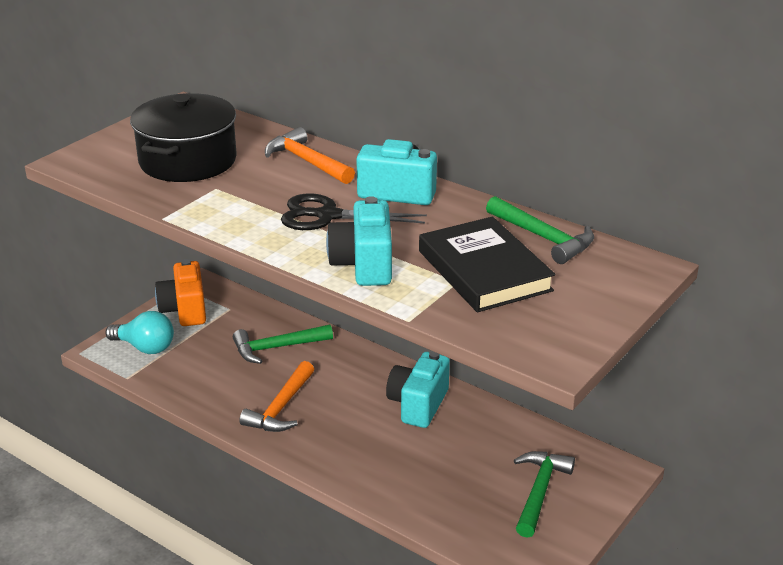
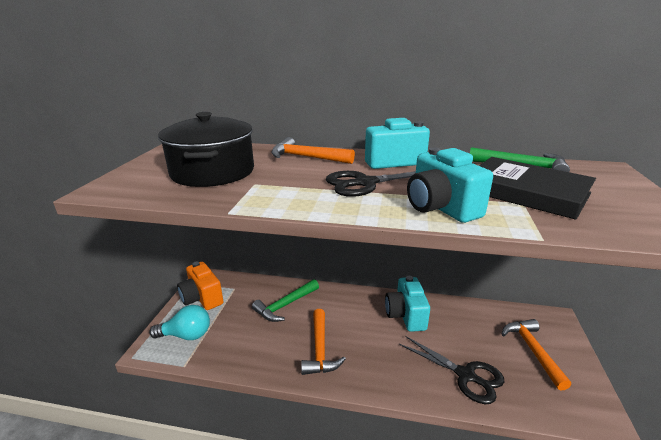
camera: 25 degrees left, 5 degrees down
(425, 486) = (465, 375): none -> black scissors
(539, 492) = (532, 351): green hammer -> orange hammer

